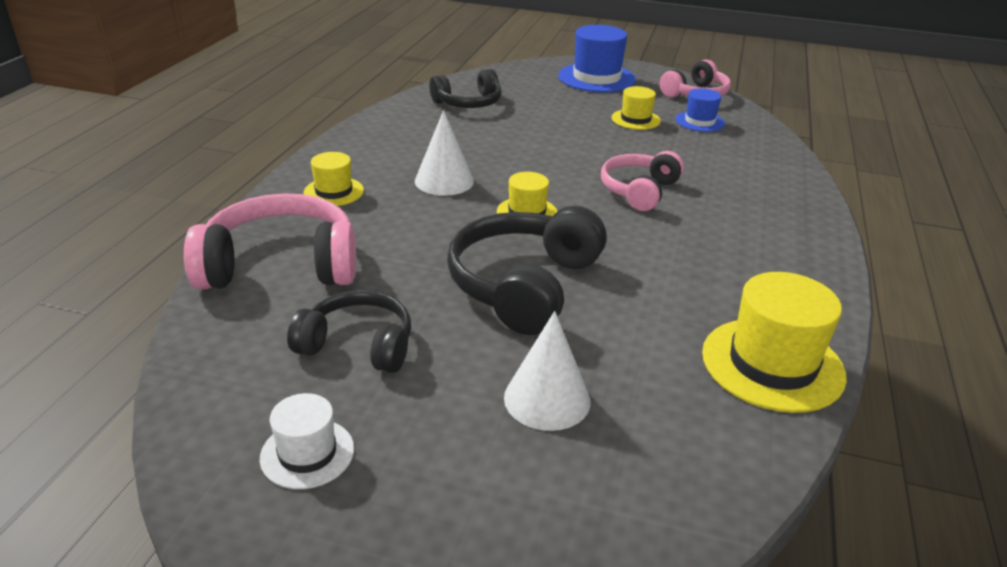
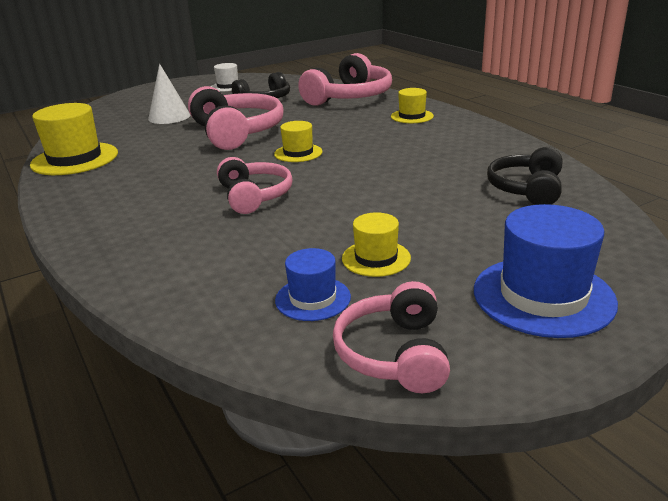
camera: 135 degrees right, 5 degrees down
(444, 181) = (379, 143): white cone -> none
(524, 285) = (236, 132): black headphones -> pink headphones

